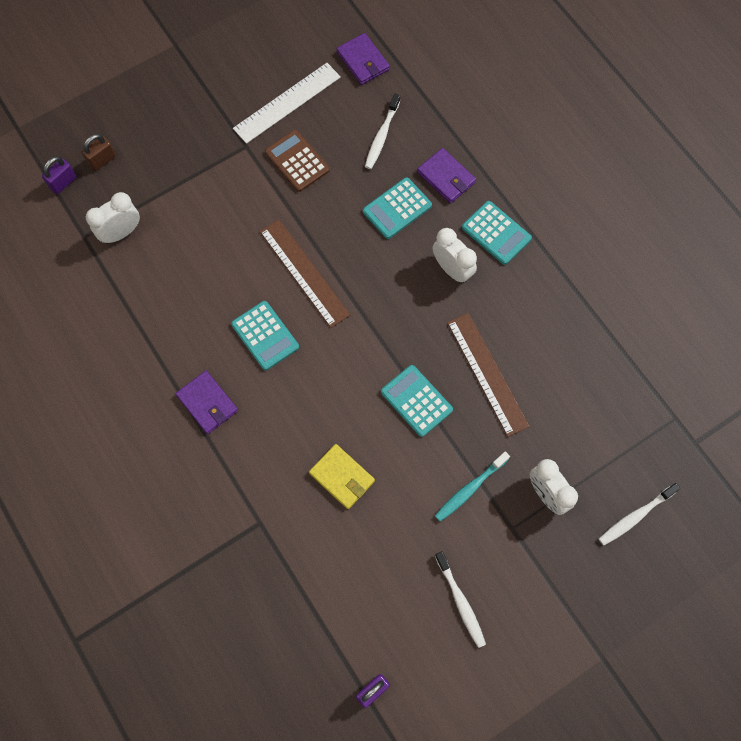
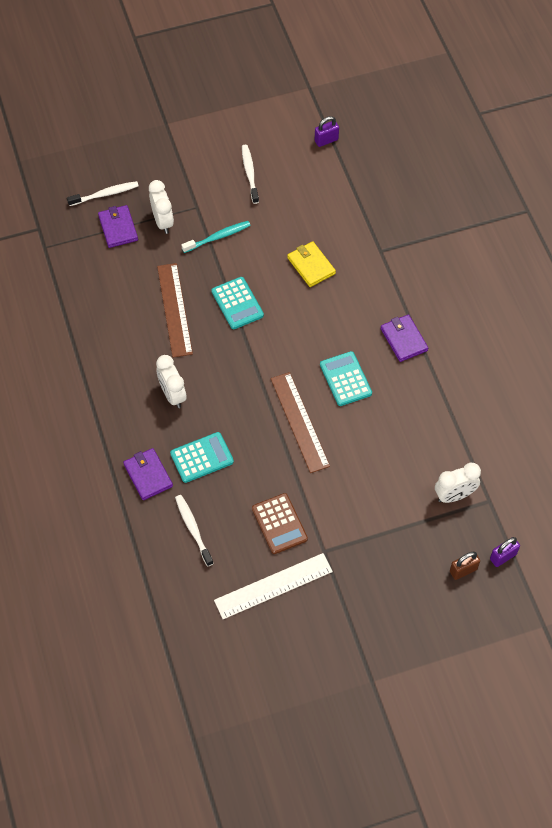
camera: 165 degrees left, 10 degrees down
(363, 61) = (186, 612): purple wallet -> purple wallet (118, 228)
(382, 136) = (193, 529): white toothbrush -> white toothbrush turned 60 degrees counterclockwise
(496, 233) = (123, 415): turquoise calculator -> none

